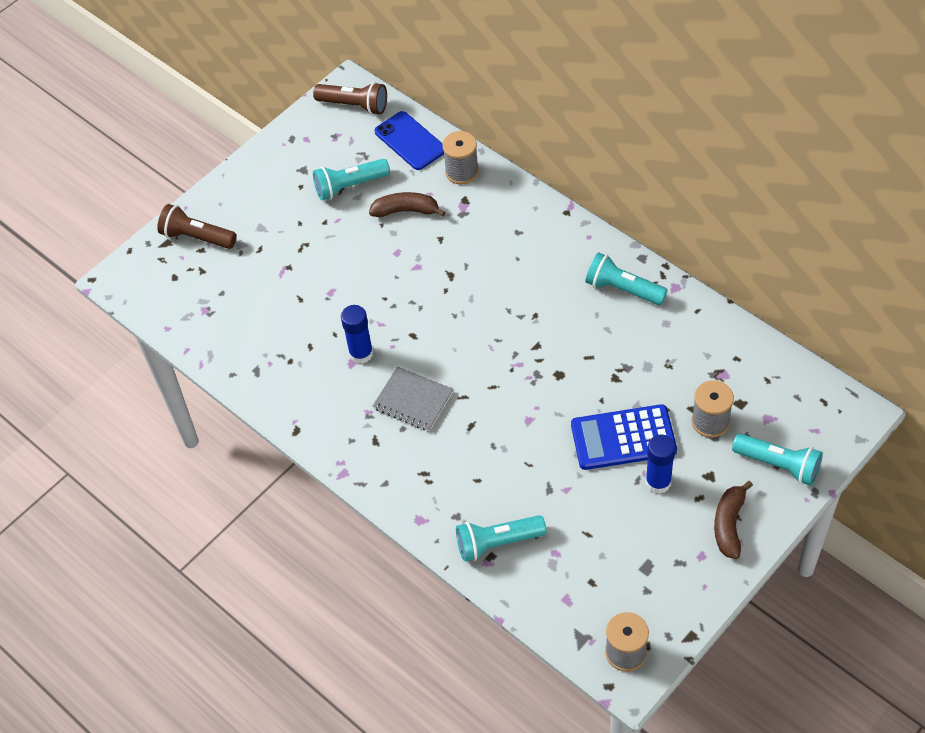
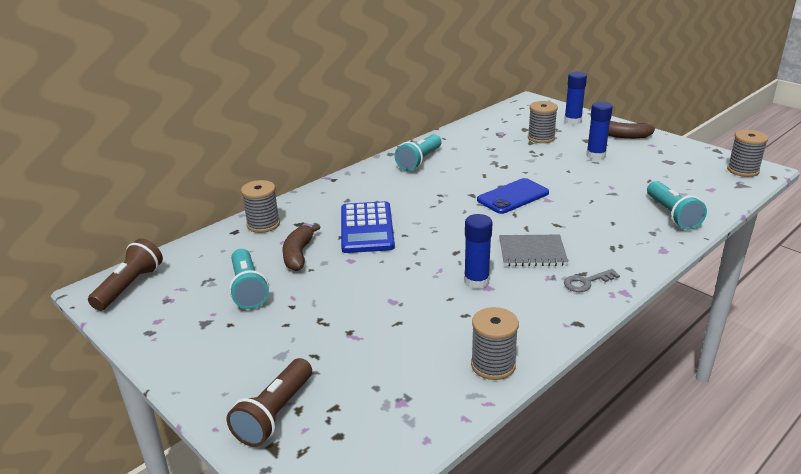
camera: 90 degrees left, 25 degrees down
(243, 367) = (493, 365): none -> grey spool
(359, 443) = (586, 282): none -> grey key
(410, 141) = (206, 252): blue phone -> blue phone (513, 197)
(413, 400) = (532, 252): grey notebook -> grey notebook turned 60 degrees clockwise
(623, 438) = (559, 165): blue calculator -> blue calculator (366, 228)
(778, 465) = (572, 121): turquoise flashlight -> blue glue stick

